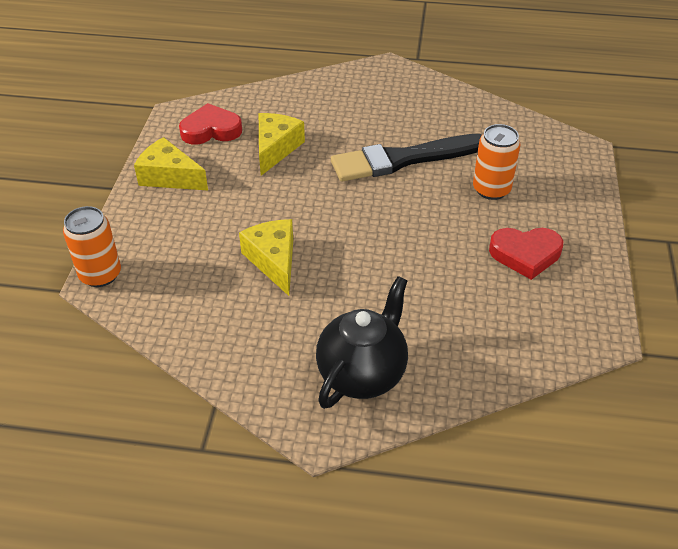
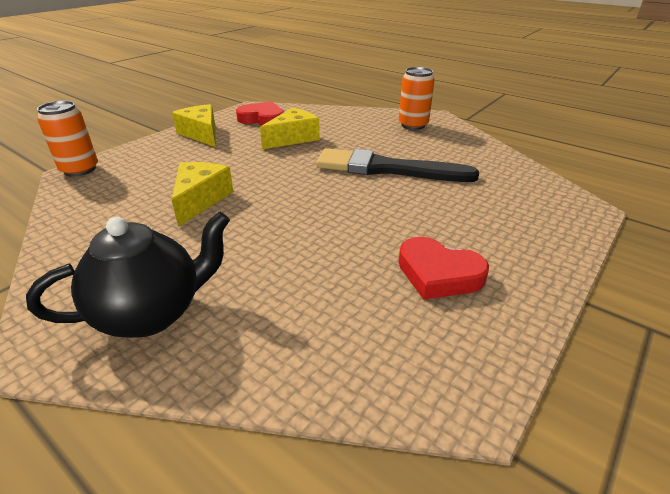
camera: 30 degrees right, 10 degrees down
(491, 189) = (451, 211): orange can -> orange can (413, 125)

